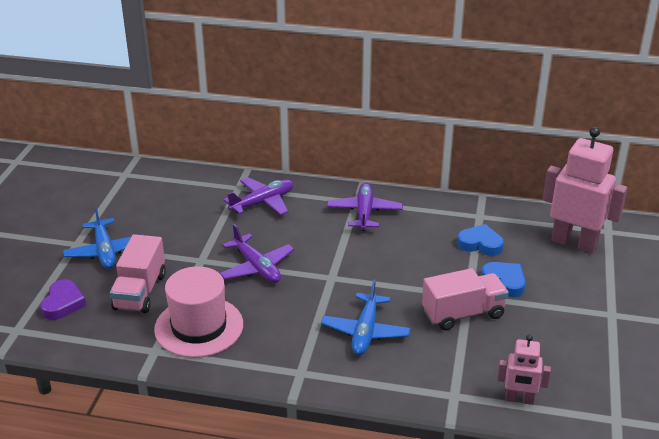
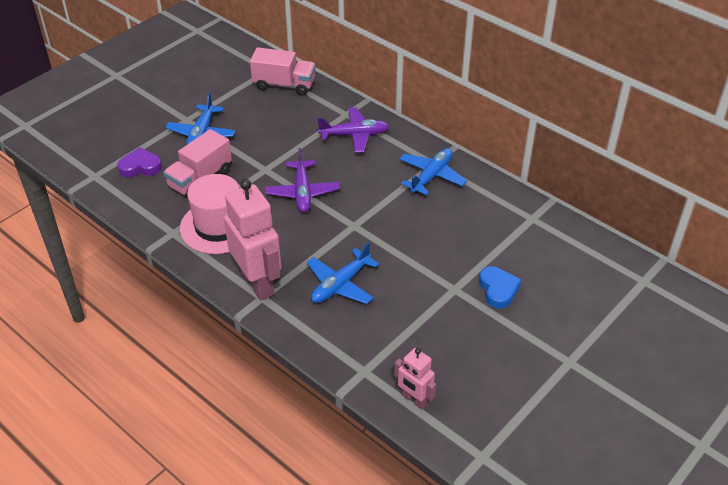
camera: 30 degrees right, 10 degrees up
(63, 303) = (140, 167): purple heart -> purple heart turned 135 degrees counterclockwise
(364, 212) = (431, 176): purple plane -> blue plane
(463, 314) = (434, 303): pink truck -> pink truck (284, 85)
(480, 244) = (508, 245): blue heart -> none
(574, 243) = (598, 279): pink robot -> pink robot (258, 283)

